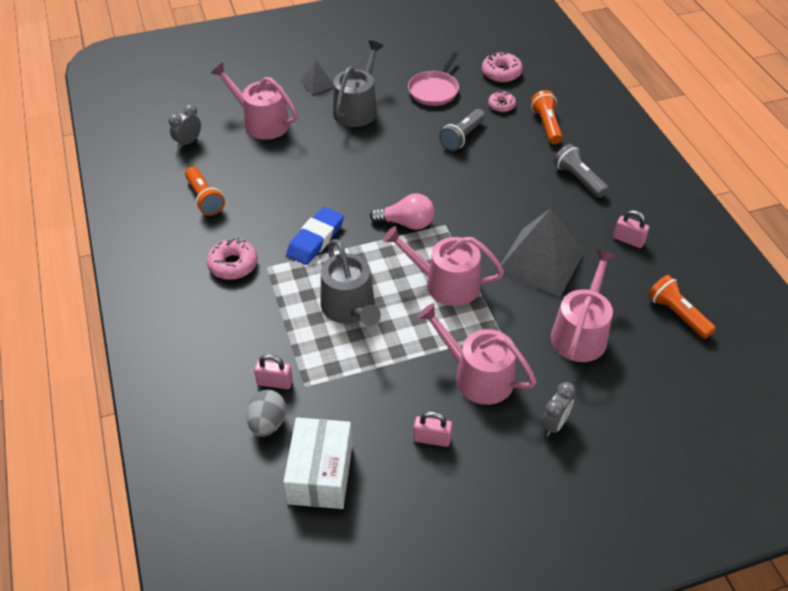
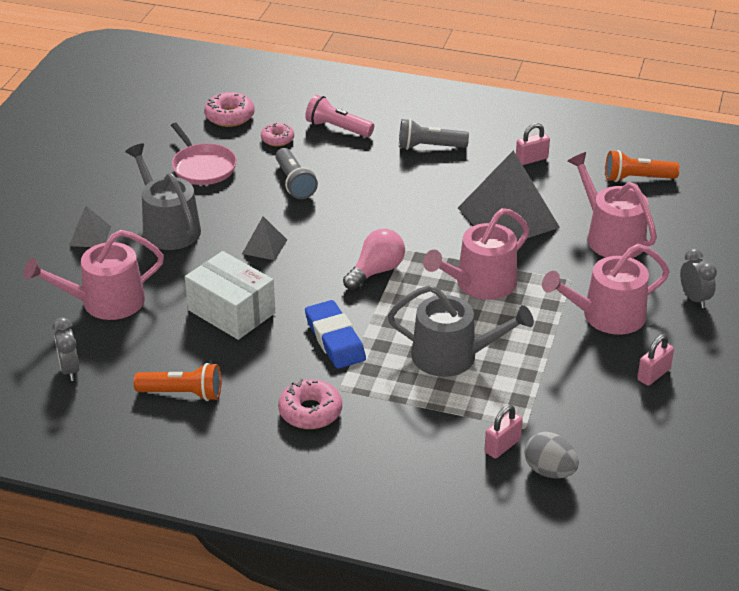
camera: 55 degrees left, 10 degrees down
(320, 474) = (637, 460): white box -> white box (231, 311)
(380, 158) = (264, 246): none -> grey pyramid
(546, 125) = (337, 128): orange flashlight -> pink flashlight

